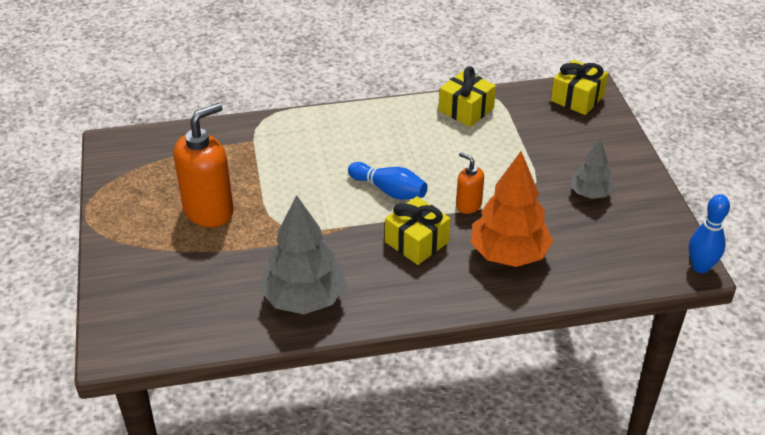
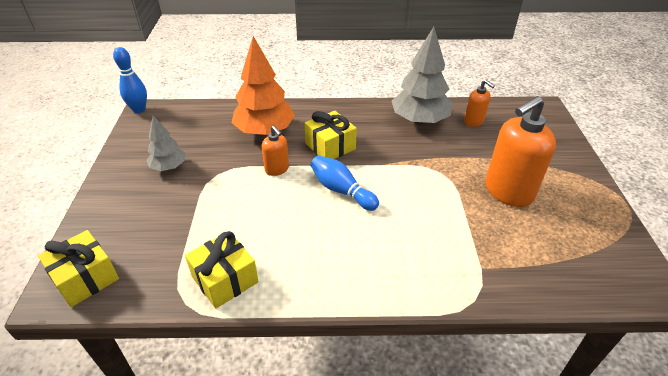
camera: 170 degrees left, 0 degrees up
(227, 307) = (474, 121): none -> orange soap dispenser

